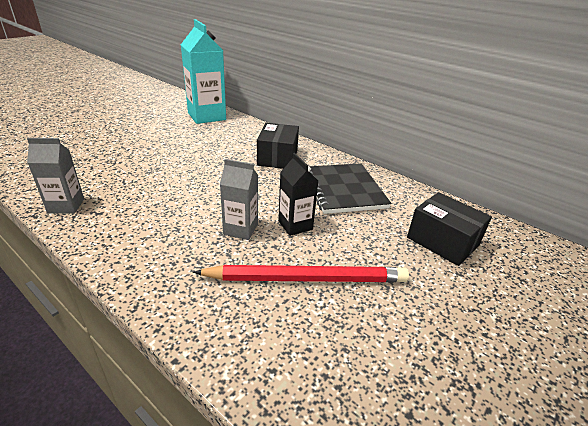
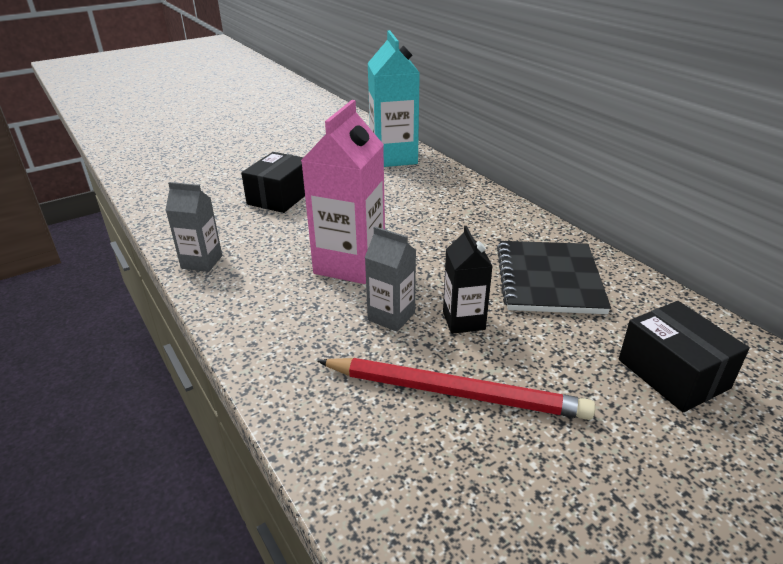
camera: 20 degrees right, 0 degrees up
(196, 194) = (350, 264): none -> pink carton
(277, 158) = (471, 224): black box -> black box (280, 197)

